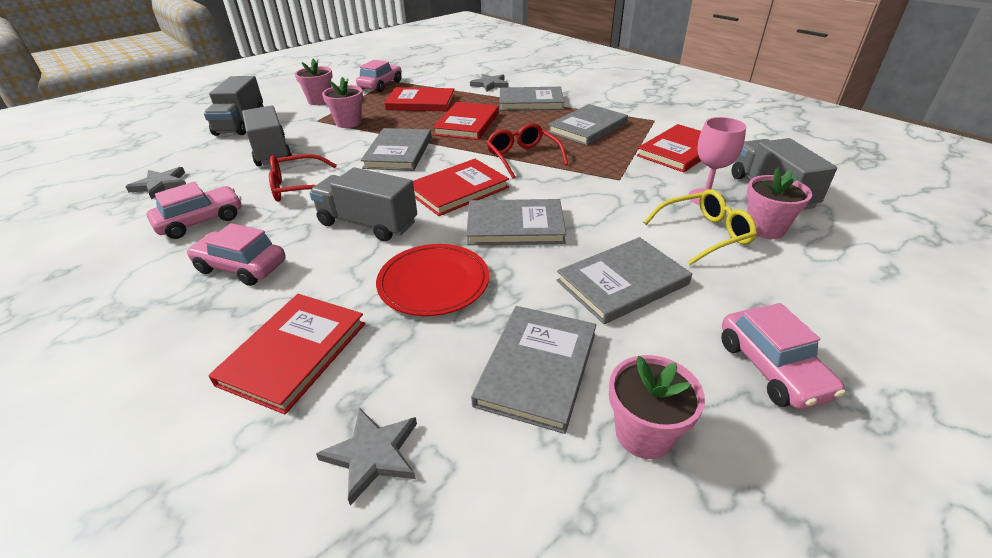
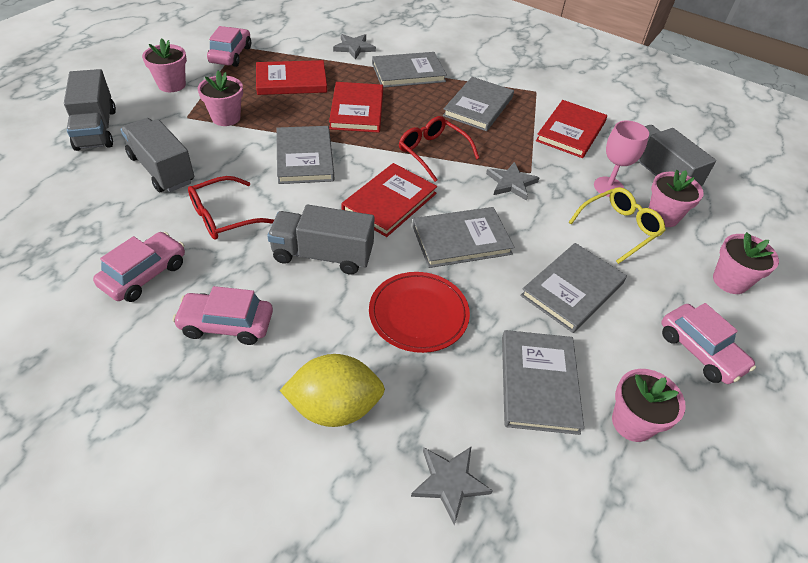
camera: 20 degrees left, 10 degrees up
(160, 185) = (61, 231): grey star -> grey star (511, 183)
(294, 353) = (335, 407): red book -> yellow lemon
(839, 299) = (730, 281): none -> pink flower pot

